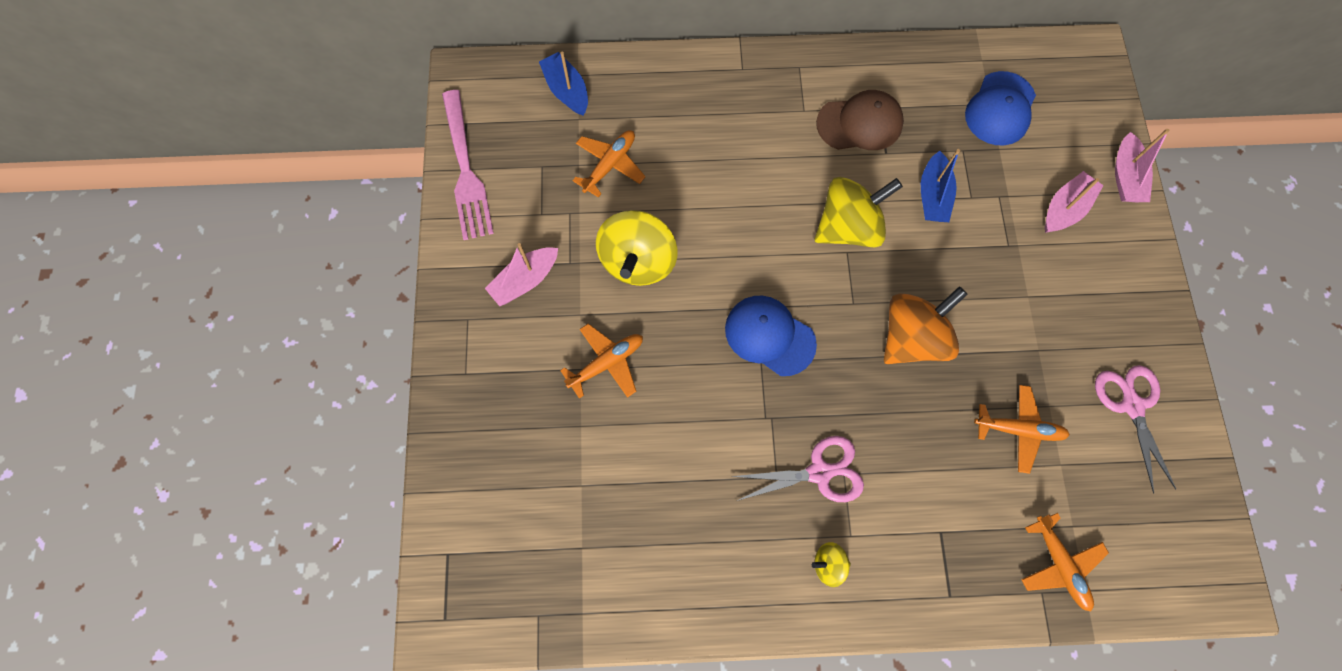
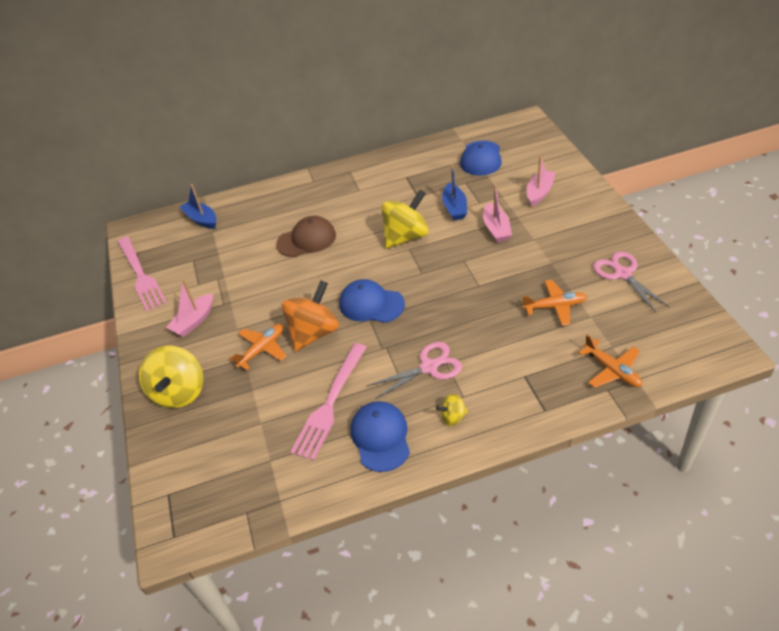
camera: 10 degrees left, 25 degrees down
(610, 165) = (239, 247): orange plane -> none
(638, 261) = (270, 290): yellow spinning top -> yellow spinning top (179, 392)
(676, 486) = (330, 403): none -> pink fork
(728, 563) = (380, 437): none -> blue cap
(860, 123) = (396, 187): brown cap -> brown cap (307, 239)
(912, 338) = (467, 279): orange spinning top -> orange spinning top (314, 332)
(1125, 177) = (570, 169): pink boat -> pink boat (496, 229)

